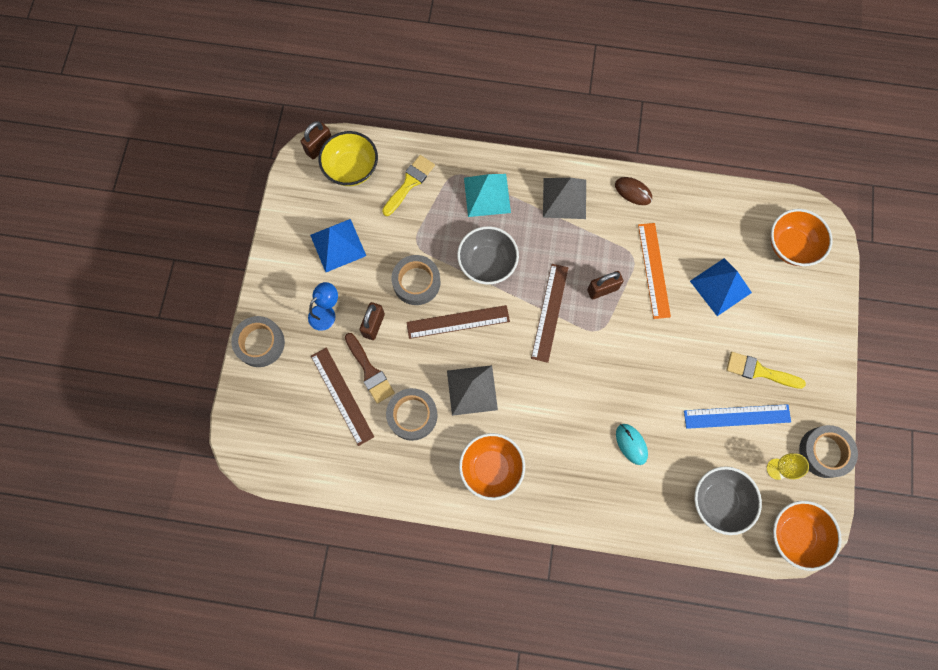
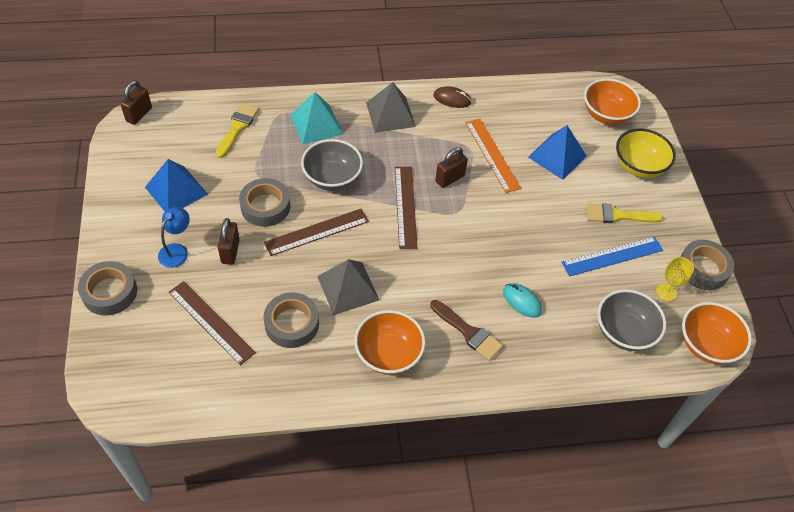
camera: 20 degrees left, 20 degrees down
(351, 169) = (176, 126): yellow bowl -> yellow bowl (638, 166)
(370, 371) = (236, 293): brown brush -> brown brush (468, 332)

